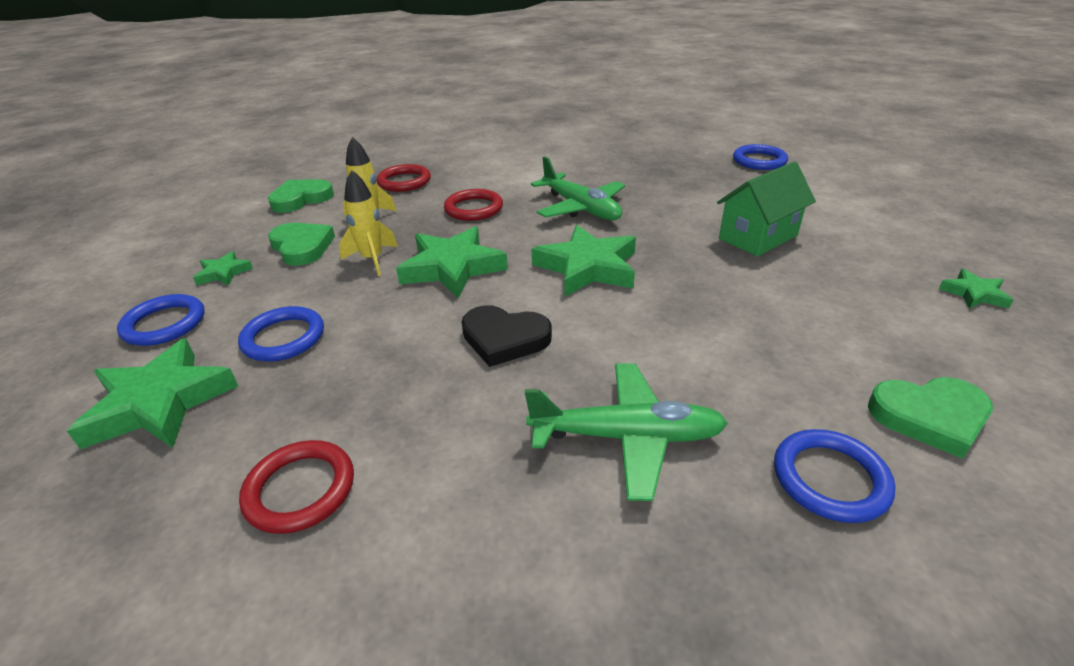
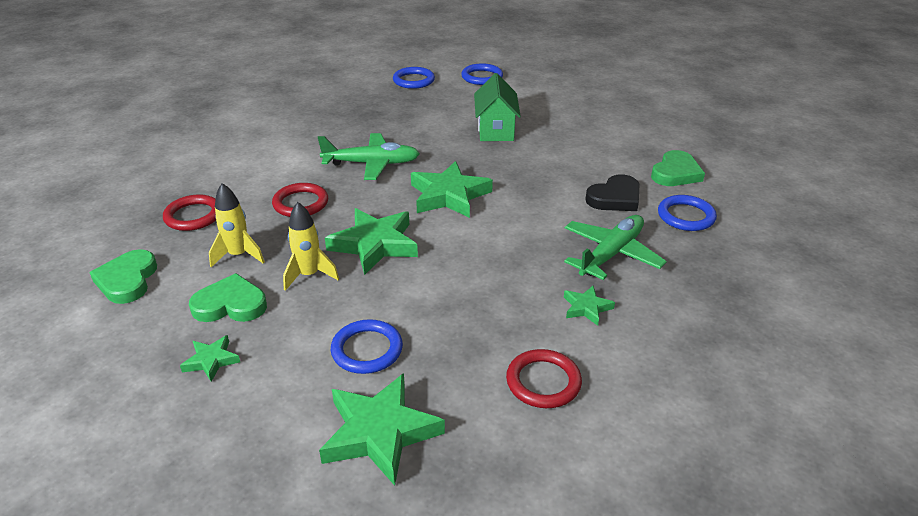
camera: 55 degrees left, 0 degrees up
(164, 324) = (257, 413): blue ring -> blue ring (482, 77)
(504, 339) = (486, 257): black heart -> black heart (615, 198)
(974, 294) = (615, 111): green star -> green star (586, 308)

